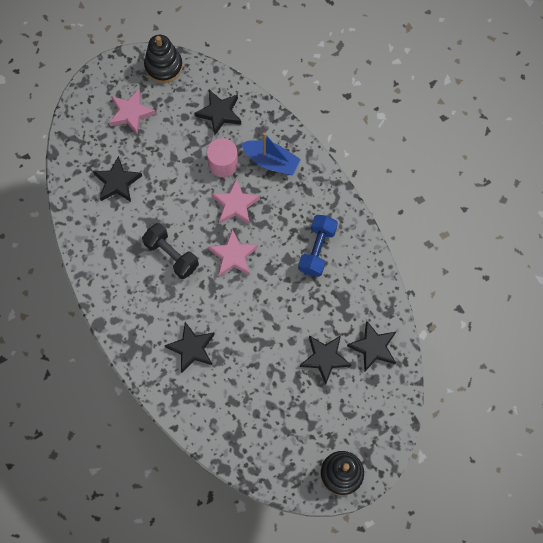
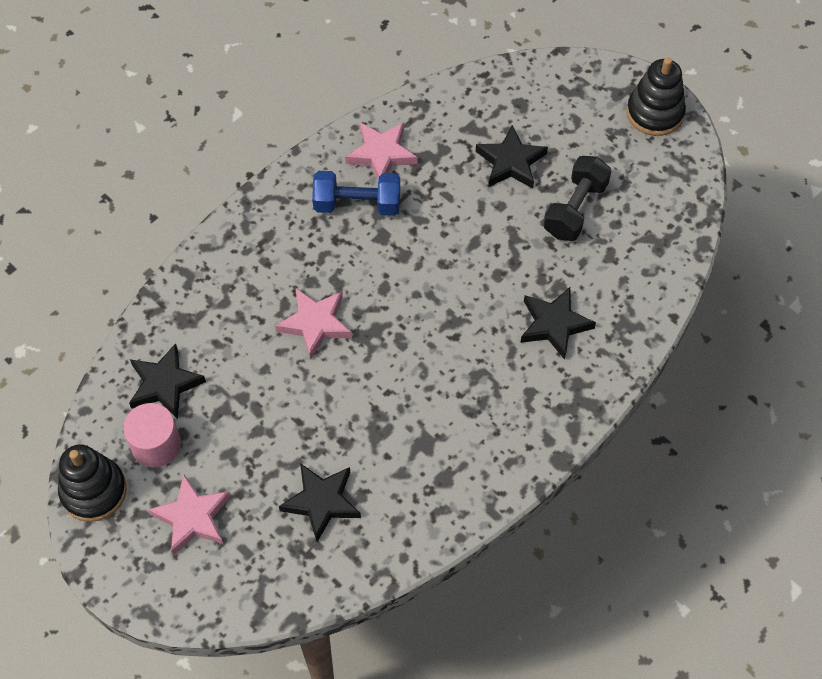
camera: 105 degrees left, 10 degrees down
(171, 255) = (421, 389): black dumbbell -> black dumbbell (575, 209)
(223, 163) = (251, 357): pink cylinder -> pink cylinder (156, 445)
(233, 256) = (397, 306): pink star -> pink star (381, 154)
(271, 161) = (232, 293): blue boat -> none
(373, 347) = (477, 112): black star -> none

